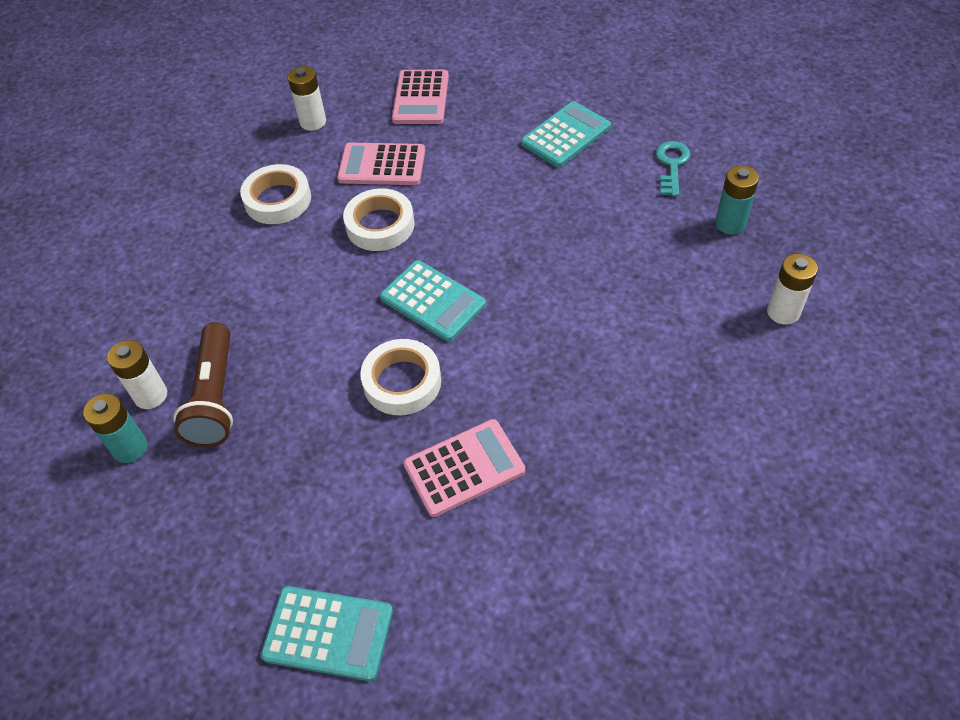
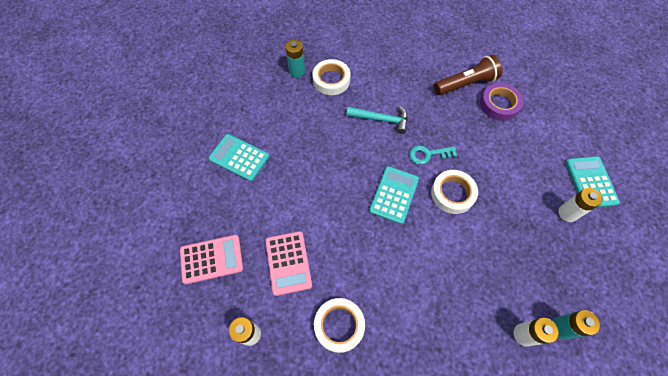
camera: 110 degrees left, 10 degrees up
(215, 397) = (506, 292): brown flashlight -> brown flashlight (466, 84)
(380, 225) = (344, 244): white tape -> white tape (331, 80)
(464, 468) = (487, 151): pink calculator -> none
(569, 538) = (499, 104): none -> purple tape
(587, 321) = (381, 119): none -> turquoise hammer
(672, 165) = (257, 101): turquoise key -> turquoise key (428, 154)
(783, 312) = (349, 47): white battery -> white battery (567, 213)

